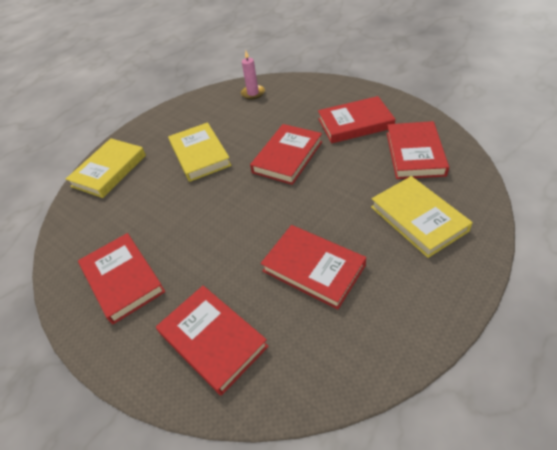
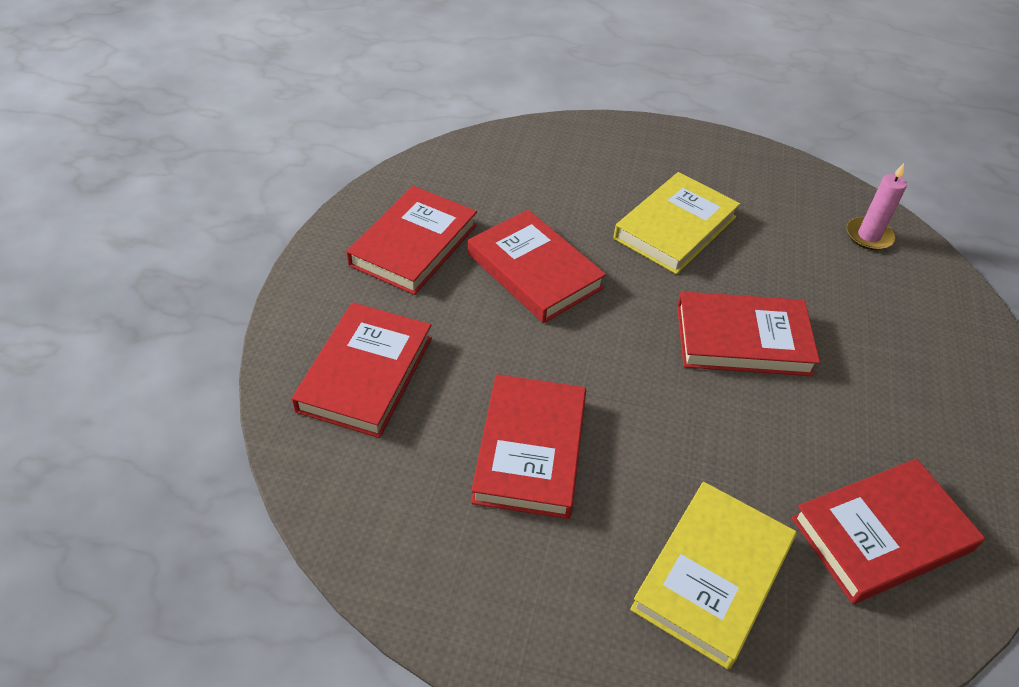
camera: 55 degrees right, 0 degrees up
(109, 171) = (582, 145): yellow book -> none
(355, 123) = (899, 413): red book -> red book (534, 271)

